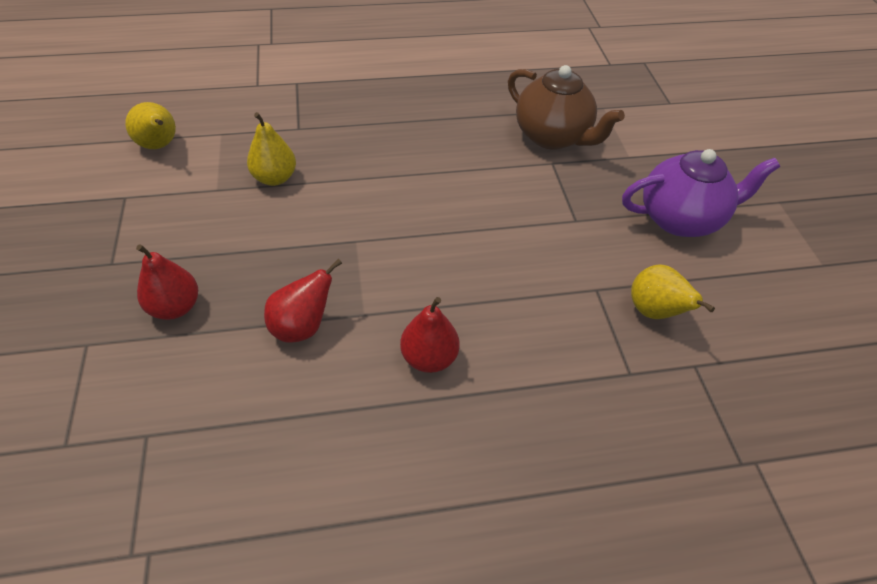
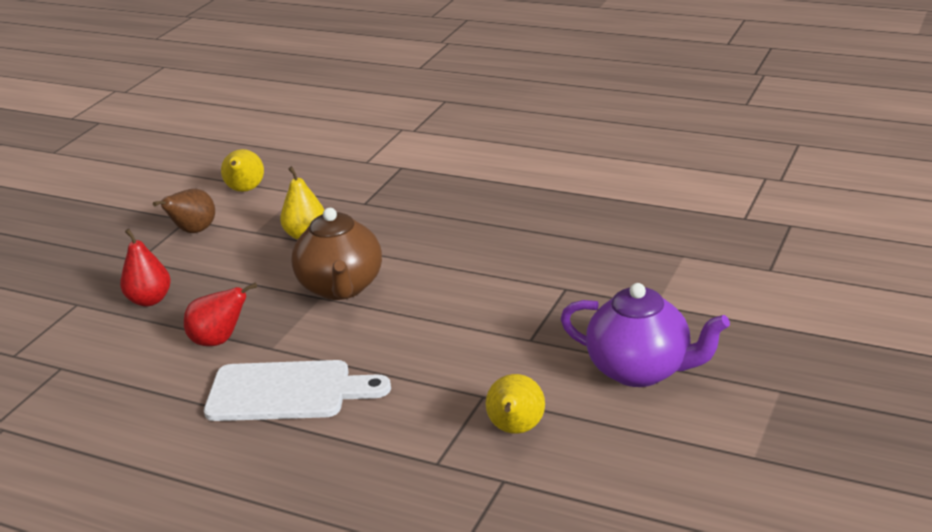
camera: 40 degrees right, 20 degrees down
(146, 208) = (194, 231): none -> brown pear
(429, 358) = (287, 392): red pear -> white cutting board
(552, 137) = (593, 267): brown teapot -> brown teapot (341, 287)

